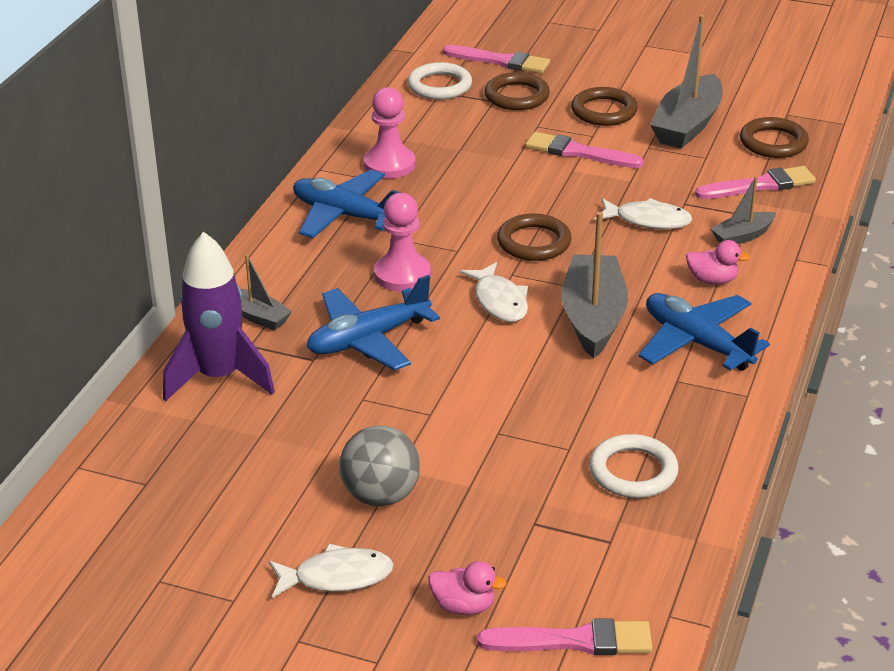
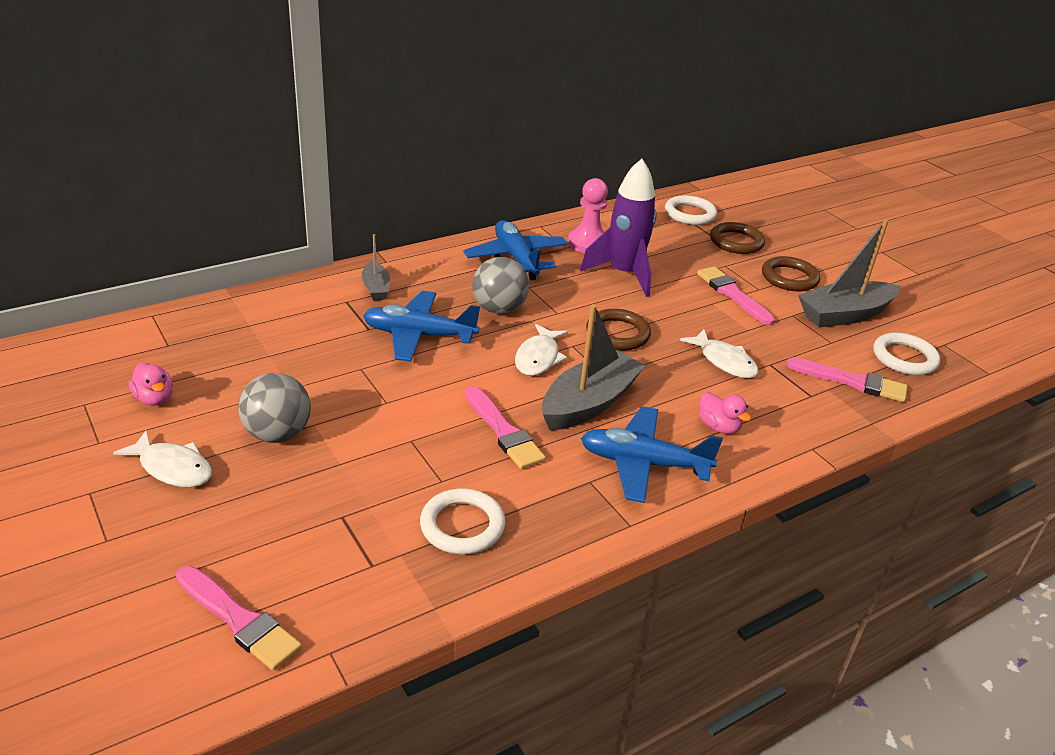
camera: 35 degrees right, 0 degrees up
(219, 377) = (301, 309): purple rocket -> purple rocket (624, 274)
(402, 275) = (499, 309): pink pawn -> grey ball
(463, 606) = (211, 541): pink duck -> pink duck (154, 398)
(501, 61) = (754, 217): pink brush -> pink brush (503, 431)
(697, 343) = (643, 463): blue plane -> blue plane turned 75 degrees counterclockwise
(742, 236) = (787, 409): grey boat -> none
(773, 142) = (904, 358): brown ring -> white ring

